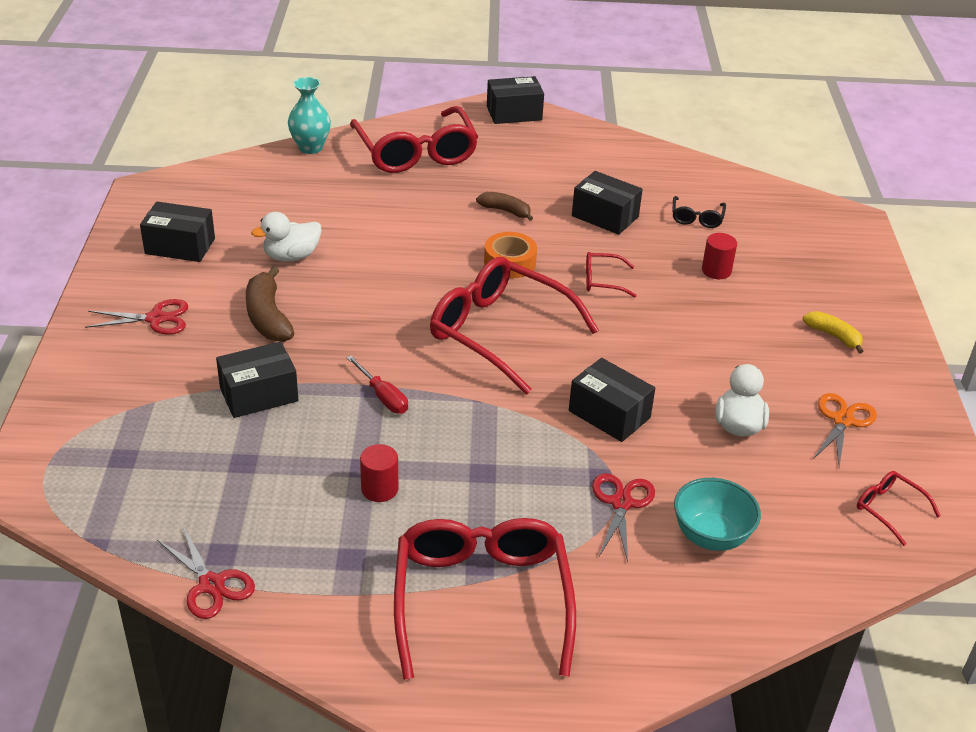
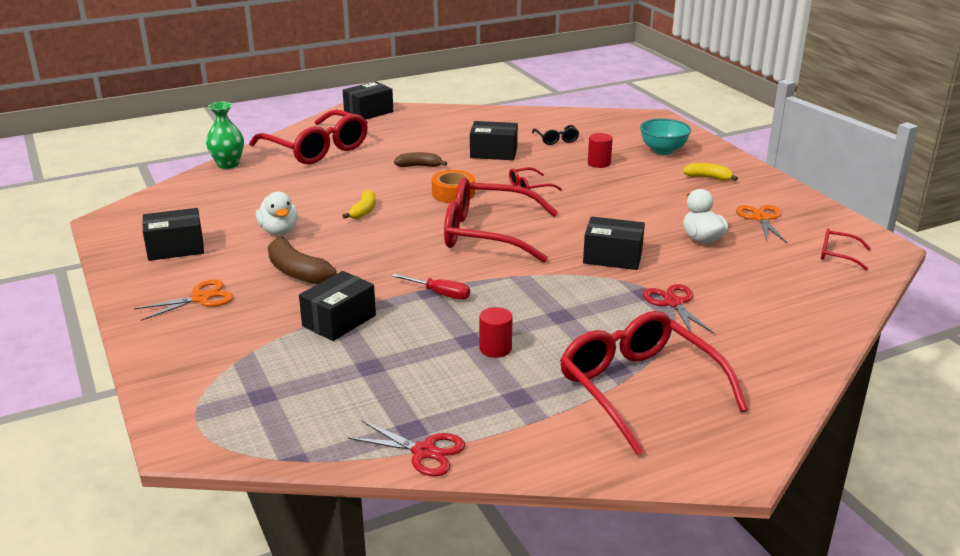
camera: 25 degrees left, 10 degrees down
(156, 319) = (200, 298): red scissors -> orange scissors
(291, 256) = (279, 231): white duck -> white duck turned 60 degrees counterclockwise
(310, 147) = (228, 164): turquoise vase -> green vase
(395, 257) = (363, 211): none -> yellow banana
(711, 536) = (750, 303): turquoise bowl -> turquoise bowl (663, 151)

